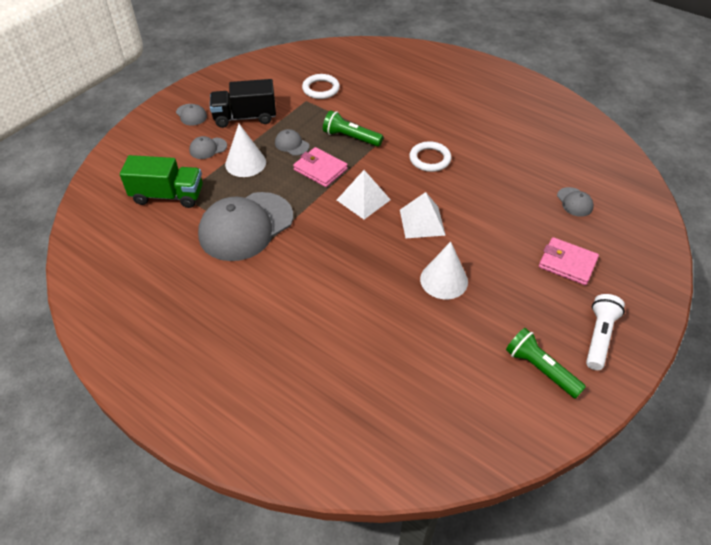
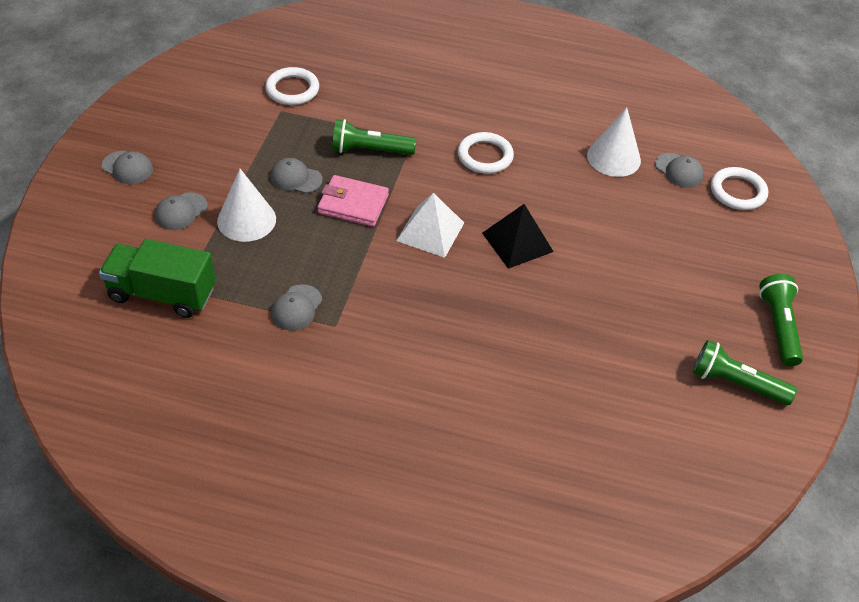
camera: 25 degrees left, 0 degrees up
(168, 195) = (162, 294): green truck -> green truck turned 150 degrees counterclockwise
(245, 117) = (209, 154): black truck -> none
(246, 226) = (296, 308): grey cap -> grey cap, size x0.42
(422, 222) = (517, 242): white pyramid -> black pyramid
(444, 280) = (580, 309): white cone -> white cone (613, 158)
(567, 263) = (706, 249): pink wallet -> none
(599, 337) = (778, 326): white flashlight -> green flashlight
(616, 228) = (737, 192): none -> white ring

